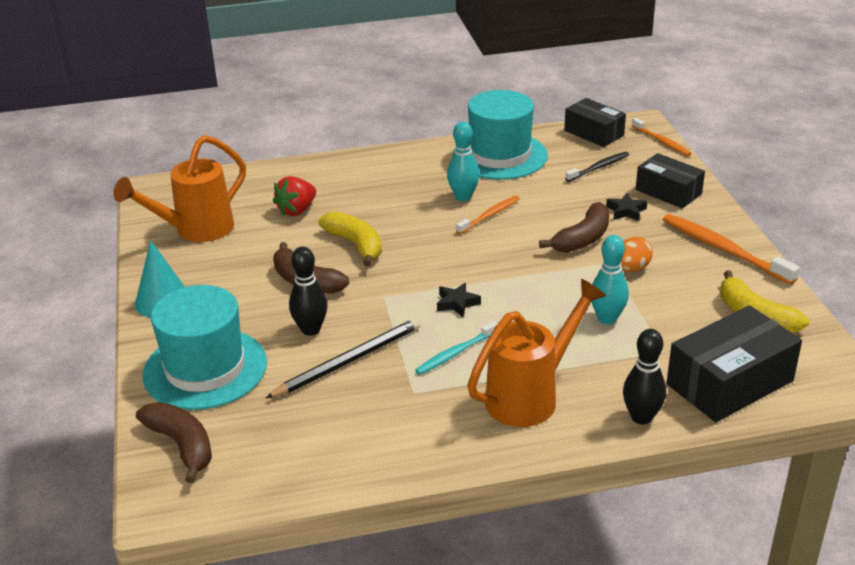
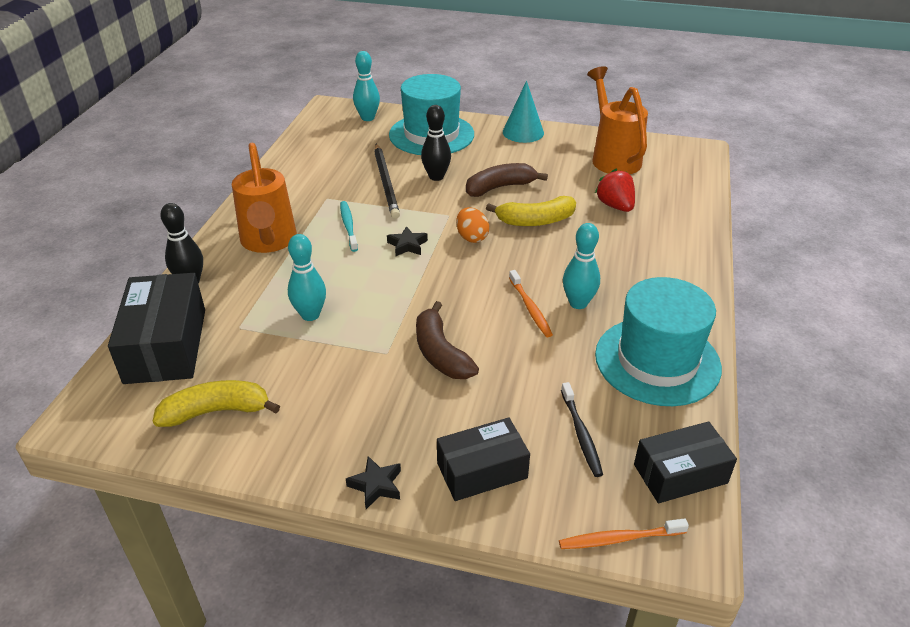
camera: 115 degrees right, 5 degrees up
(182, 445) = (367, 118): brown banana -> turquoise bowling pin
(626, 211) = (467, 410): black star -> black star (376, 485)
(632, 268) = (363, 364): orange egg -> orange egg (472, 237)
(723, 249) = (333, 452): orange toothbrush -> none

